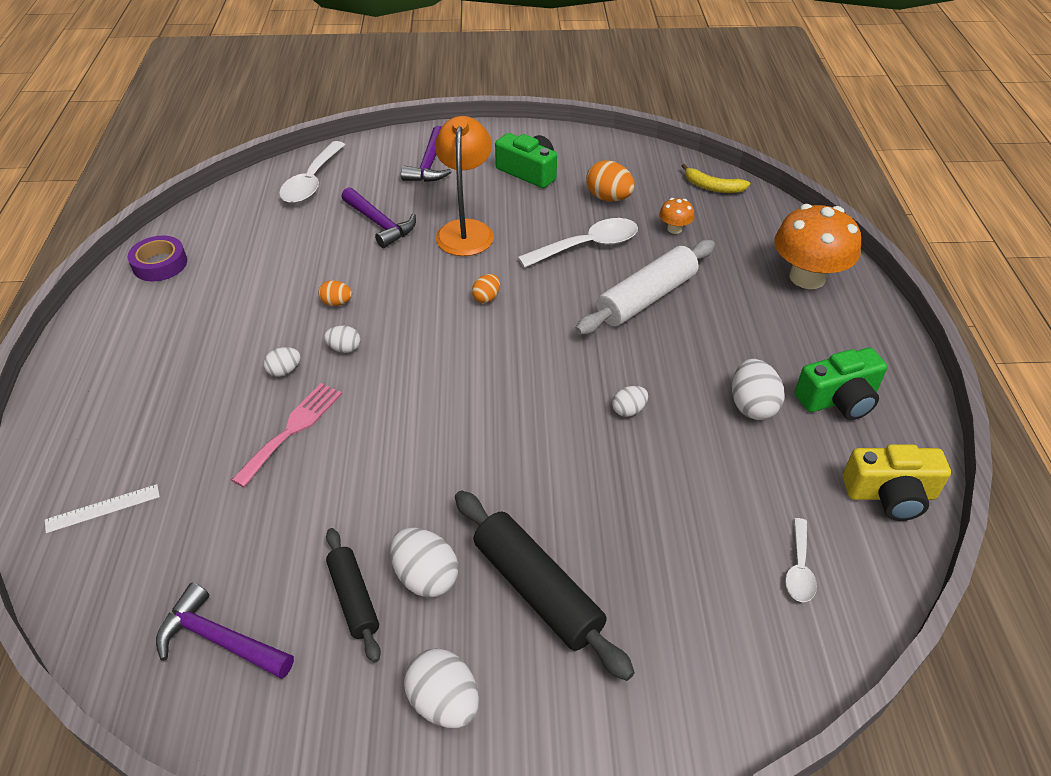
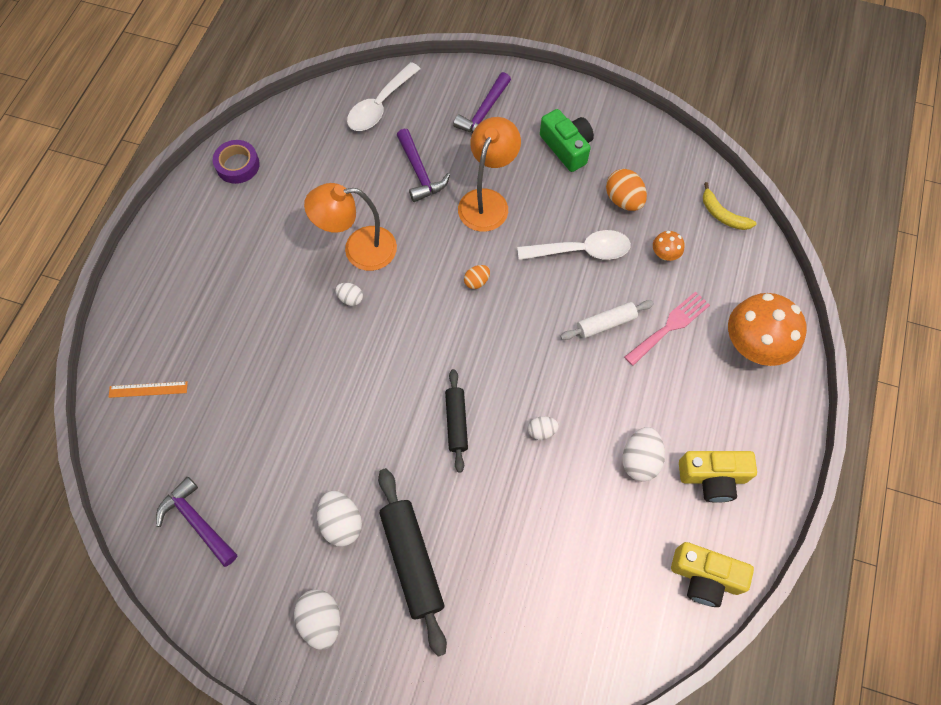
camera: 20 degrees right, 20 degrees up
(103, 508) = (148, 389): white ruler -> orange ruler
(284, 371) = (300, 306): white egg -> none
(292, 429) = (290, 364): pink fork -> pink fork (670, 326)
(337, 303) = (359, 249): orange egg -> orange lamp
(353, 598) = (289, 522): black rolling pin -> black rolling pin (456, 422)
(646, 298) = (606, 323): white rolling pin -> white rolling pin, size x0.60
(799, 568) = (602, 612): white spoon -> none
(838, 399) = (712, 477): green camera -> yellow camera

